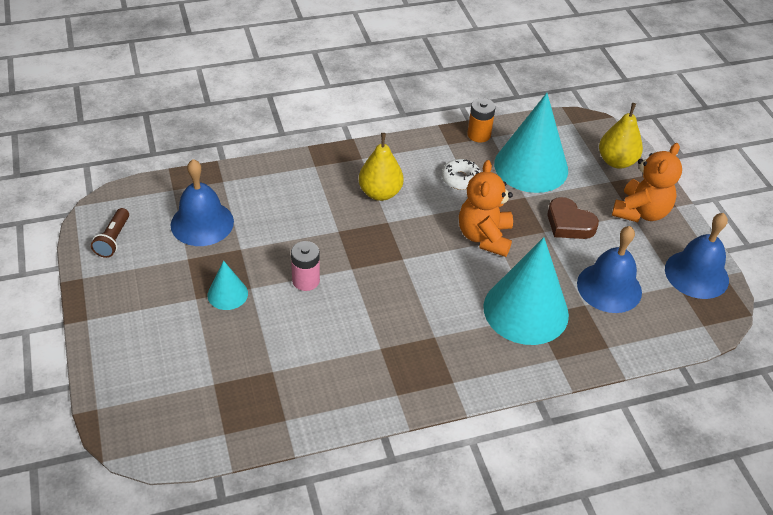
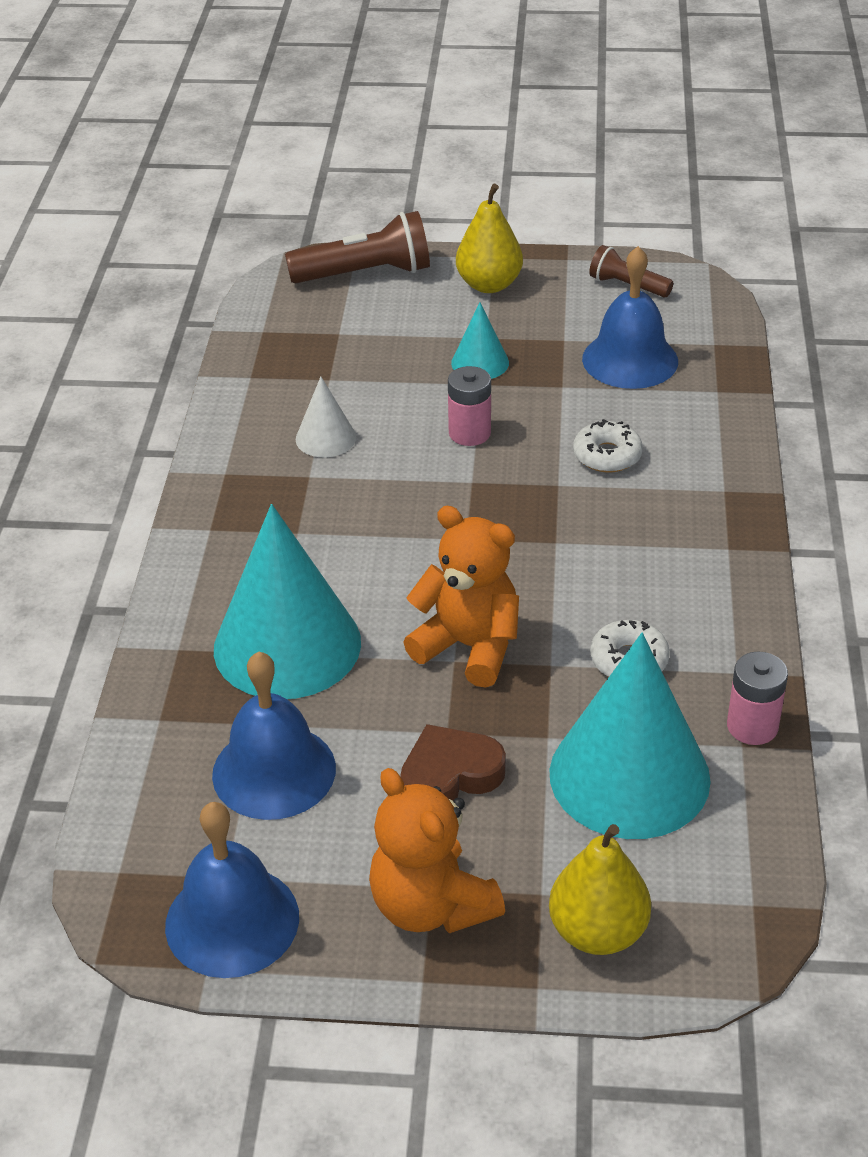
camera: 115 degrees right, 5 degrees down
(127, 392) = (365, 274): none -> brown flashlight
(303, 215) = (607, 455): none -> white donut
(339, 351) = (325, 438): none -> white cone
(380, 193) = (628, 549): yellow pear -> yellow pear (489, 285)
(479, 135) = (752, 726): orange battery -> pink battery

